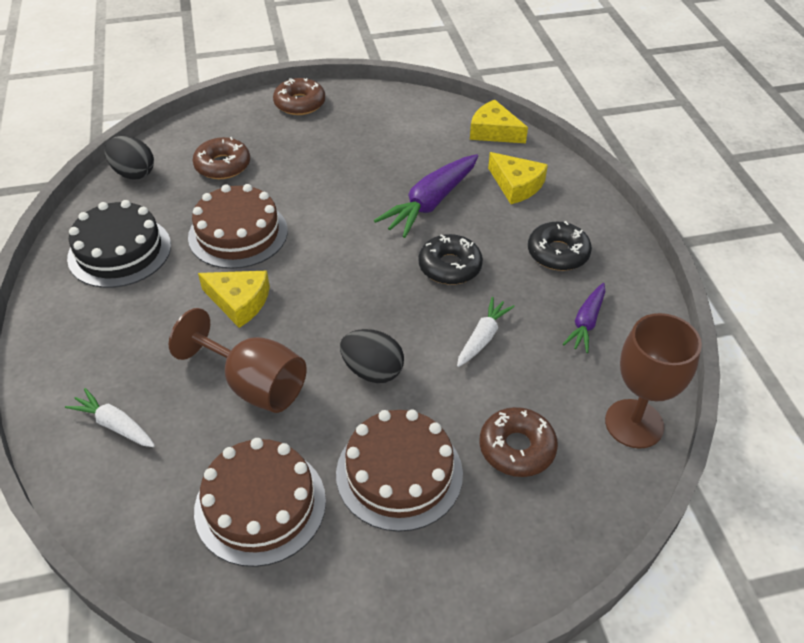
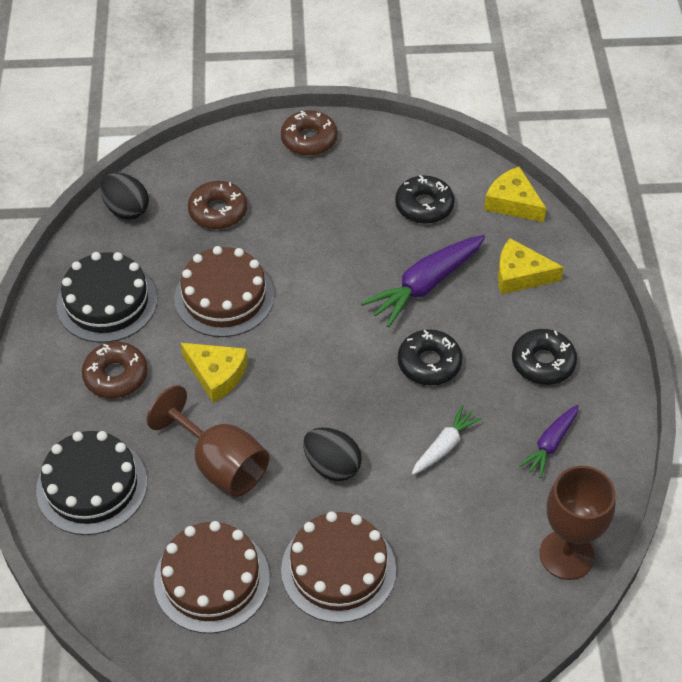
camera: 10 degrees right, 5 degrees up
(115, 425) = (92, 486): white carrot -> black cake
(415, 142) = (424, 206): none -> black donut
(516, 185) = (520, 275): yellow cheese -> yellow cheese turned 135 degrees clockwise
(517, 448) = (450, 562): brown donut -> brown donut (116, 376)

